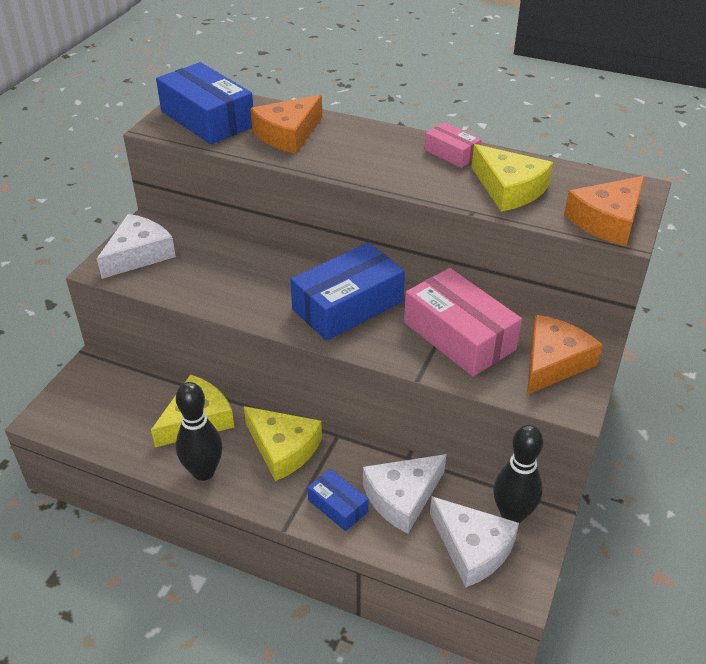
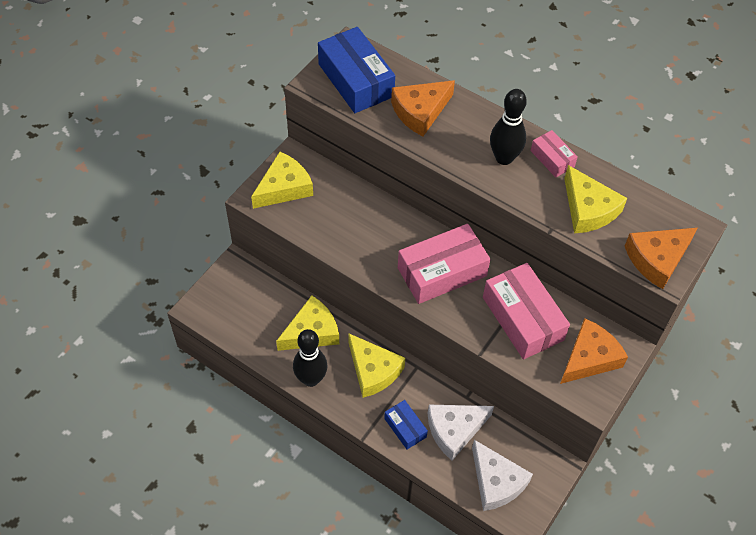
camera: 10 degrees right, 15 degrees up
(138, 254) = (284, 187): white cheese -> yellow cheese
(347, 305) = (442, 272): blue box -> pink box
(512, 514) = (533, 461): black bowling pin -> black bowling pin (504, 158)

